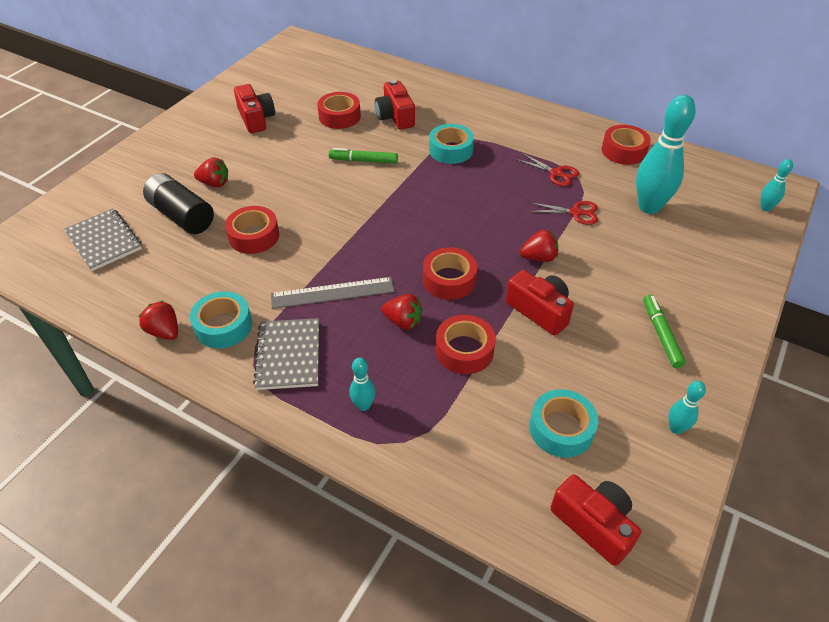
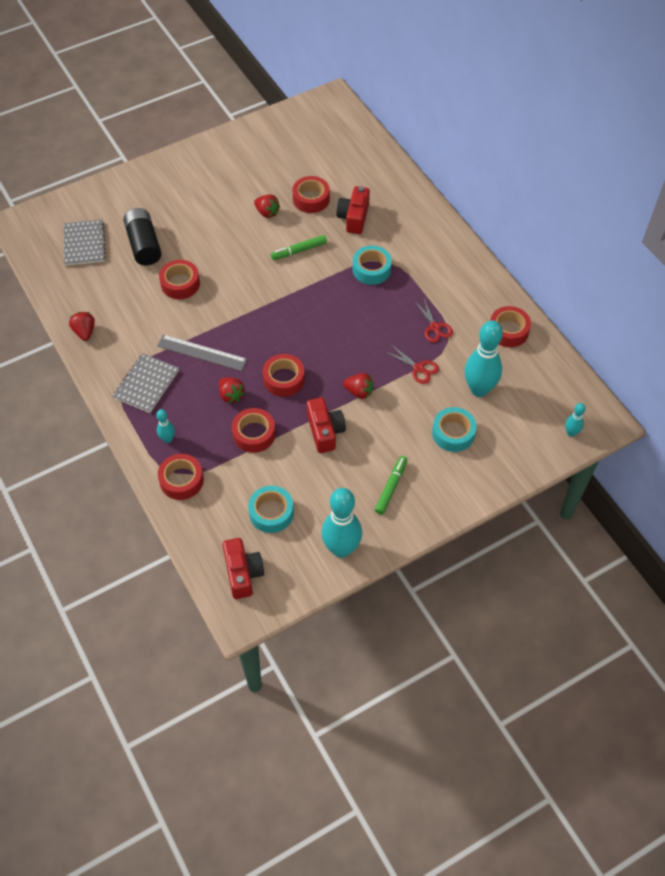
camera: 30 degrees right, 10 degrees up
(214, 183) = (181, 225): red strawberry -> red strawberry (267, 212)
(223, 326) = (121, 345): turquoise tape -> turquoise tape (453, 433)
(256, 119) = (247, 174): red camera -> none
(363, 161) = (299, 251): green marker -> green marker turned 60 degrees counterclockwise
(420, 447) = (181, 480): none -> red tape
(676, 428) = (341, 549): turquoise bowling pin -> turquoise bowling pin, size x2.13

